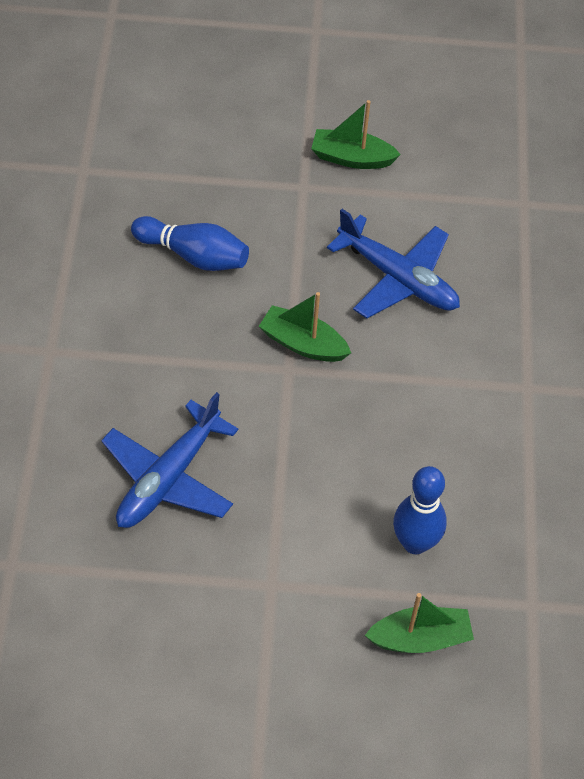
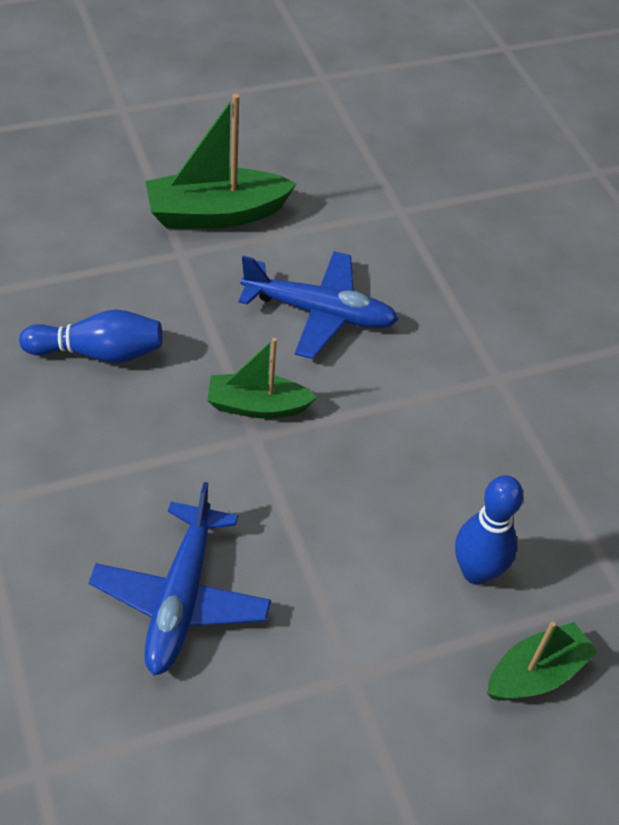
camera: 25 degrees left, 5 degrees down
(351, 158) = (216, 214): green boat -> green boat, size x1.58

